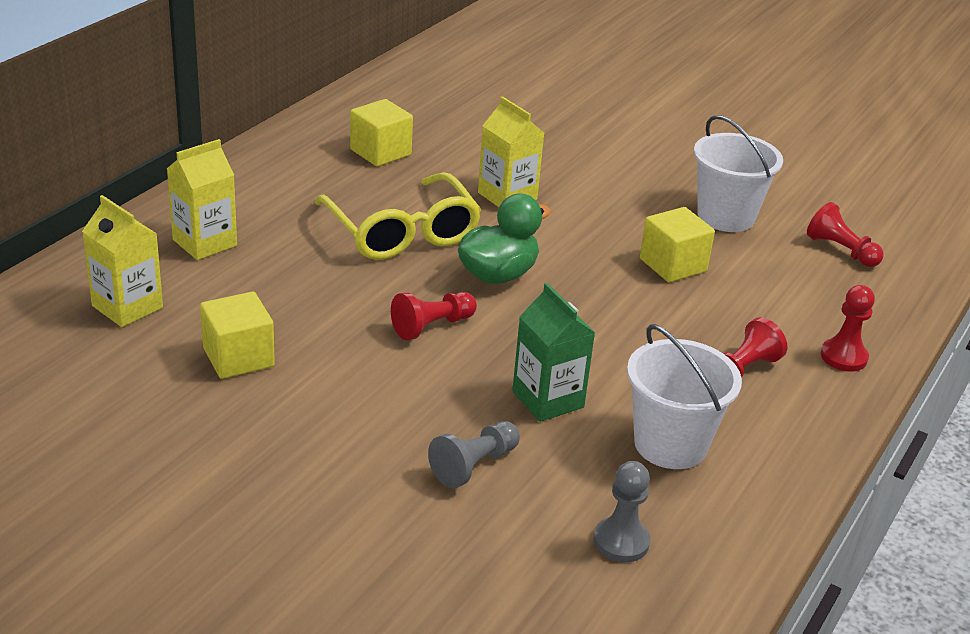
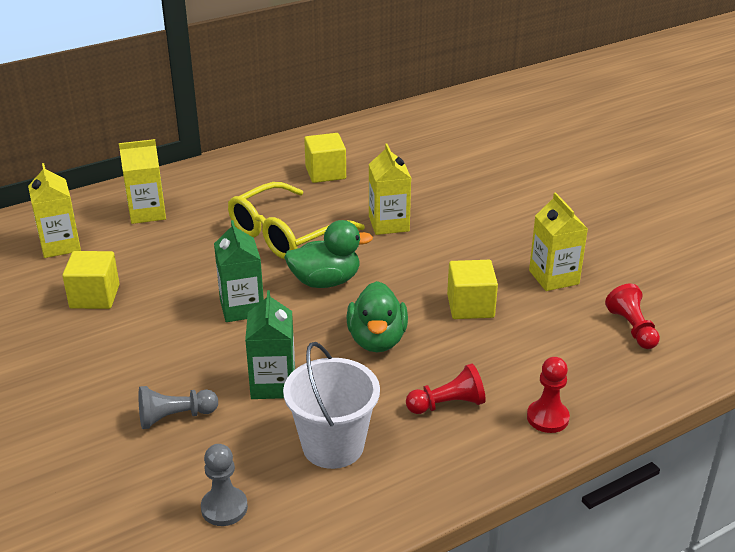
camera: 30 degrees right, 0 degrees up
(402, 232) = (286, 234): yellow glasses -> yellow glasses turned 45 degrees clockwise
(432, 326) = (242, 308): red pawn -> green carton
(612, 324) = (377, 340): none -> green duck
(726, 216) = (553, 277): white bucket -> yellow carton

